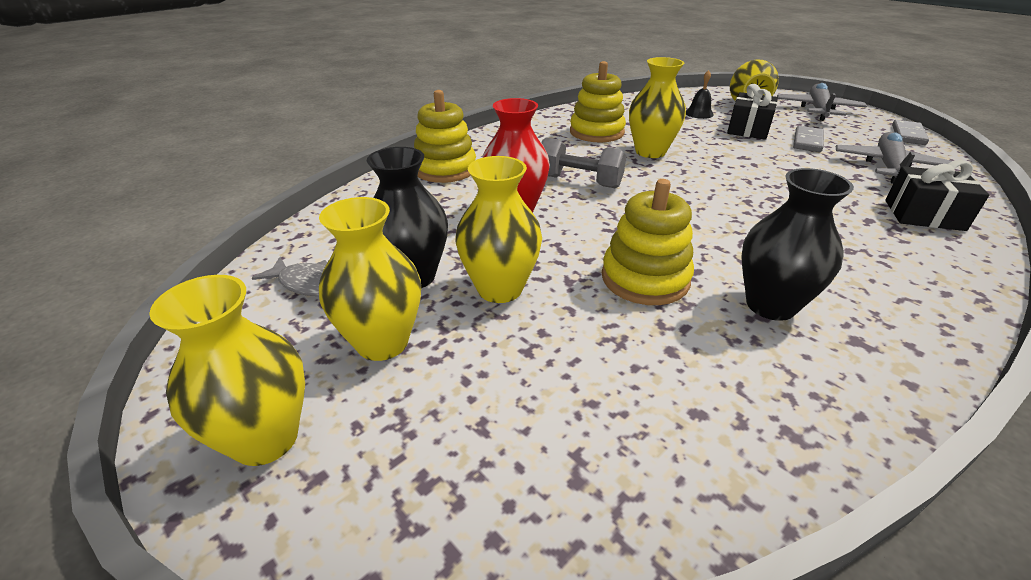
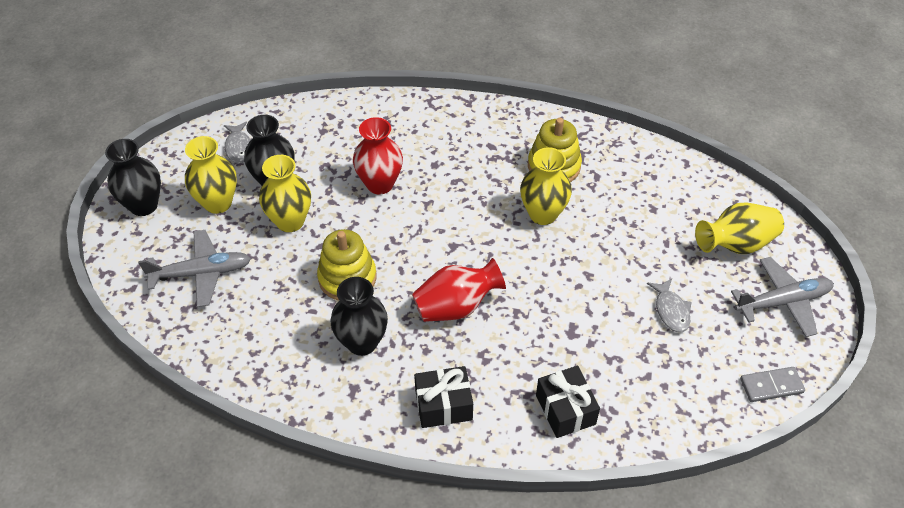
camera: 55 degrees right, 15 degrees up
(265, 439) = (143, 205): yellow vase -> black vase
(445, 169) = (407, 119): yellow stacking toy -> none
(579, 181) = (449, 196): grey dumbbell -> none
(699, 113) = (673, 215): black bell -> none
(744, 225) = (456, 306): none -> red vase
(748, 129) = (663, 261): black gift -> black gift (443, 405)
(807, 141) = (671, 310): grey domino -> grey fish
(888, 167) = (656, 377): grey plane -> grey plane (201, 273)

